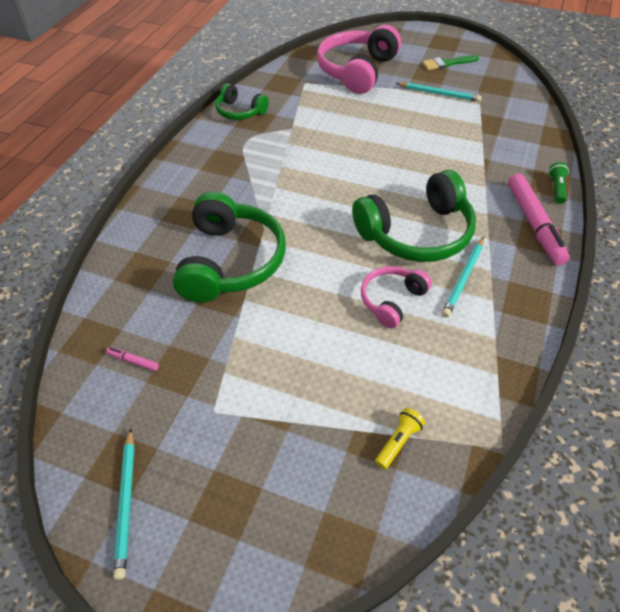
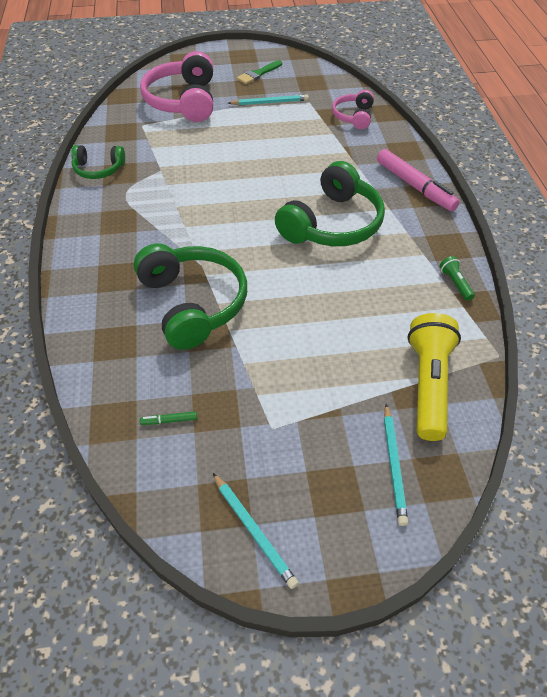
camera: 30 degrees left, 0 degrees up
(133, 361) = (169, 420): pink marker -> green marker
(392, 300) = (350, 283): pink headphones -> pink headphones (353, 116)
(398, 442) = (429, 384): yellow flashlight -> yellow flashlight, size x2.29
(463, 278) = (392, 246): turquoise pencil -> turquoise pencil (393, 465)
(557, 188) = (412, 153): green flashlight -> green flashlight (455, 283)

